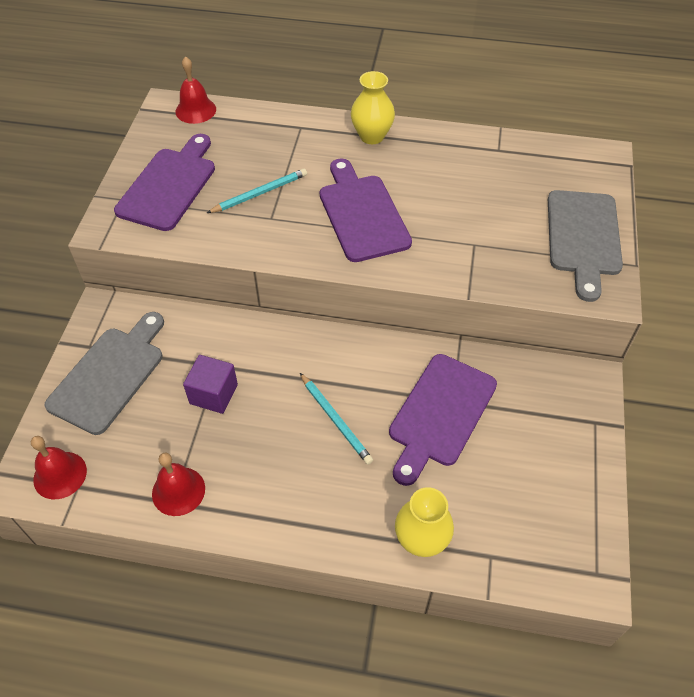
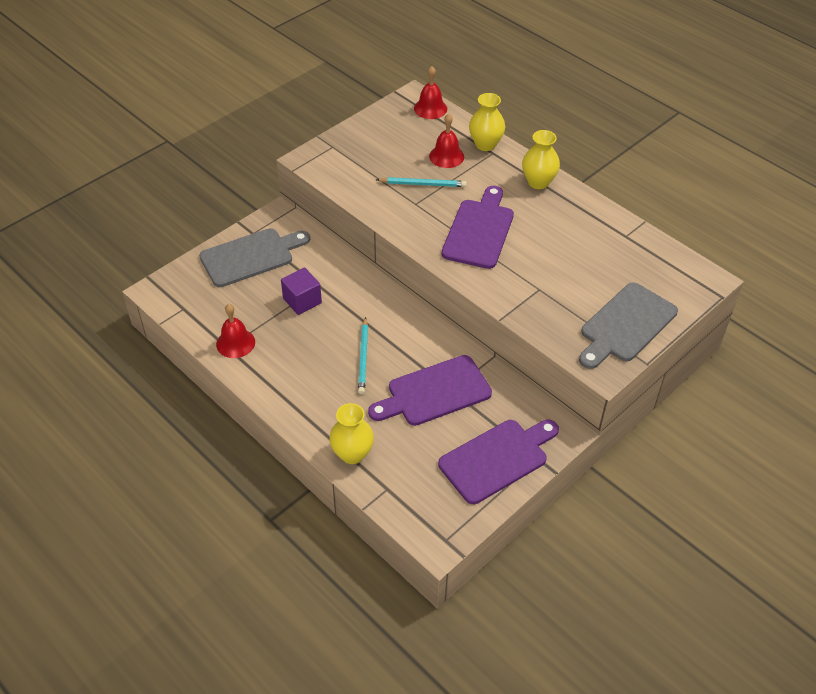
camera: 35 degrees right, 5 degrees down
(60, 475) = (179, 297): red bell -> red bell (446, 156)
(169, 185) = (368, 151): purple cutting board -> purple cutting board (497, 459)
(286, 122) = (485, 144): none -> yellow vase

